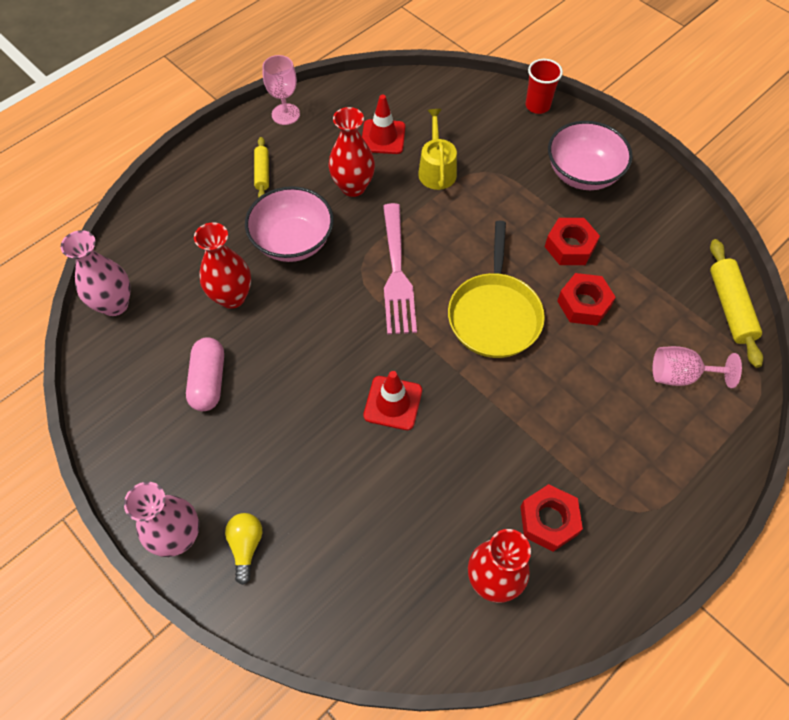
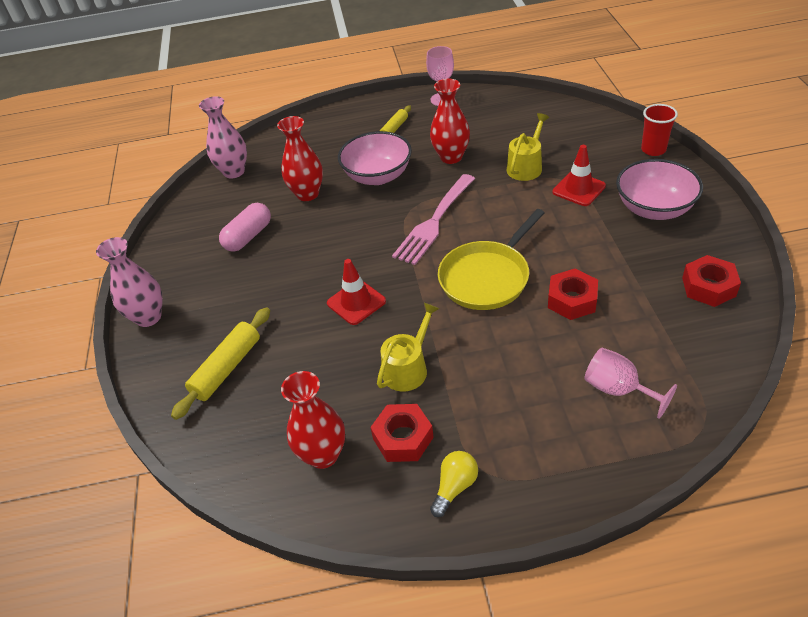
camera: 40 degrees right, 15 degrees down
(246, 546) = (181, 343): yellow light bulb -> yellow light bulb (455, 487)
(383, 137) = (502, 133): red traffic cone -> red traffic cone (579, 189)
(498, 448) = (408, 368): none -> yellow watering can
(570, 247) = (595, 255): red nut -> red nut (708, 287)
(730, 307) = (718, 359): yellow rolling pin -> yellow rolling pin (227, 368)

